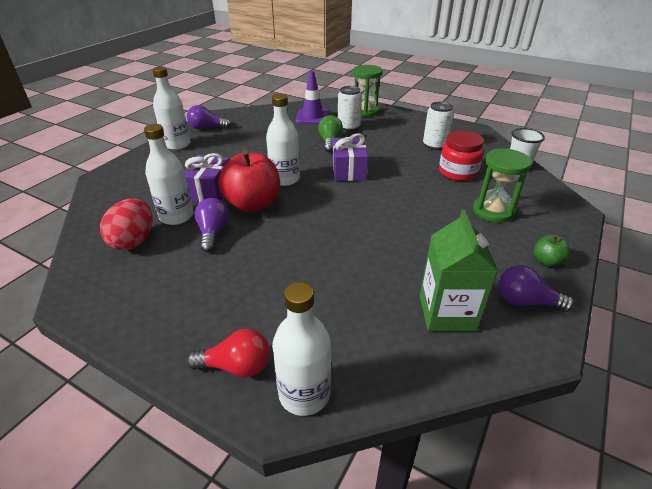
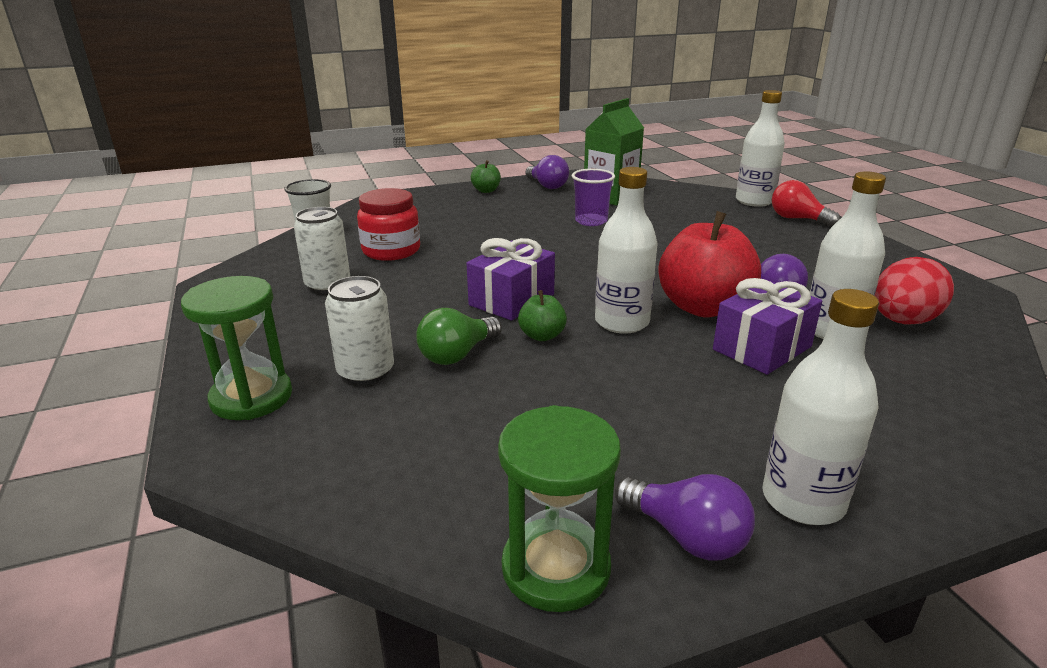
camera: 140 degrees left, 10 degrees down
(310, 160) = (542, 336): none -> green apple
(312, 117) = (378, 438): purple traffic cone -> none
(405, 257) = (591, 221): none -> purple cup
(493, 211) = (446, 218): green hourglass -> green hourglass (556, 568)

